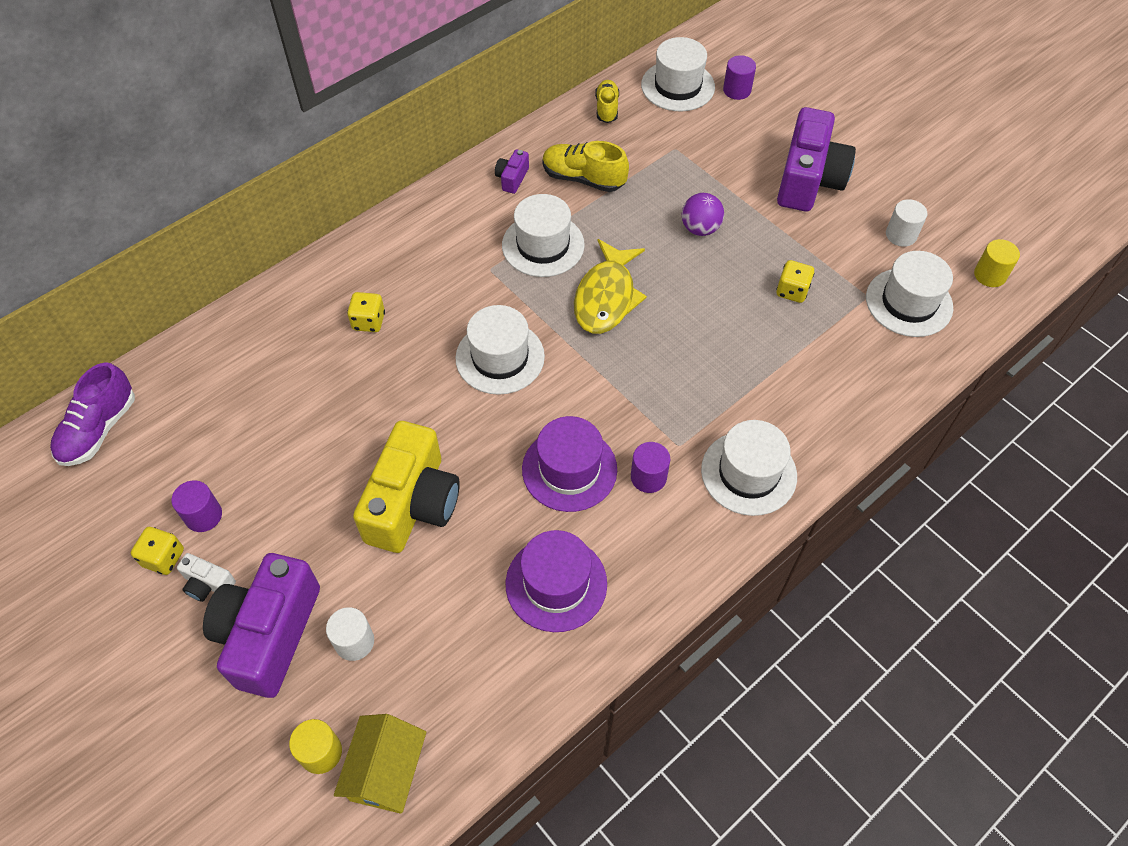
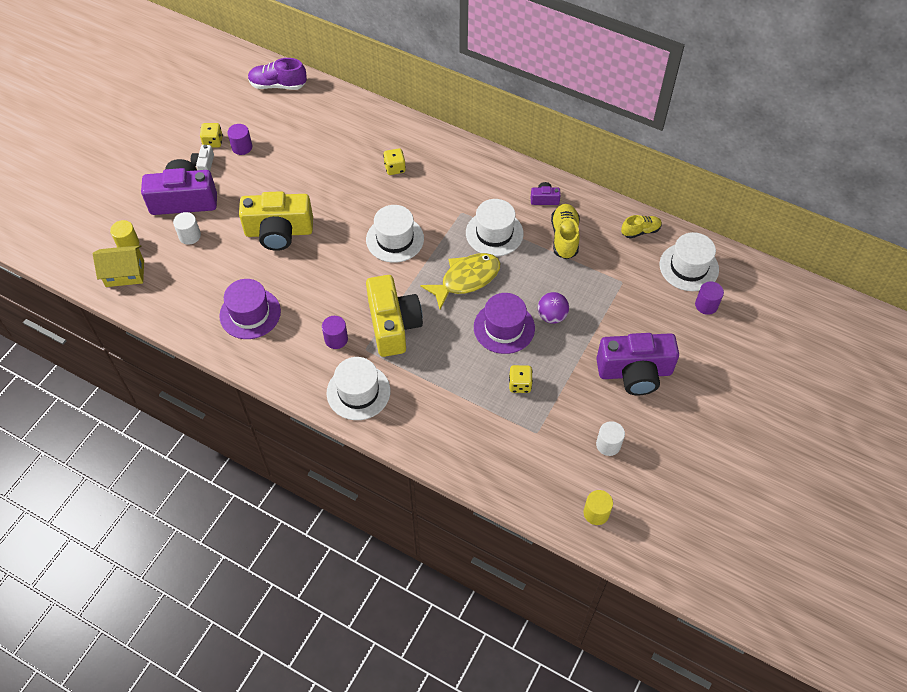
camera: 70 degrees right, 0 degrees up
(569, 469) = (327, 298): purple hat -> purple hat (504, 327)
(606, 297) = (466, 279): yellow fish -> yellow fish turned 150 degrees clockwise
(650, 400) = (393, 325): none -> yellow camera
(909, 302) = (543, 461): white hat -> none

